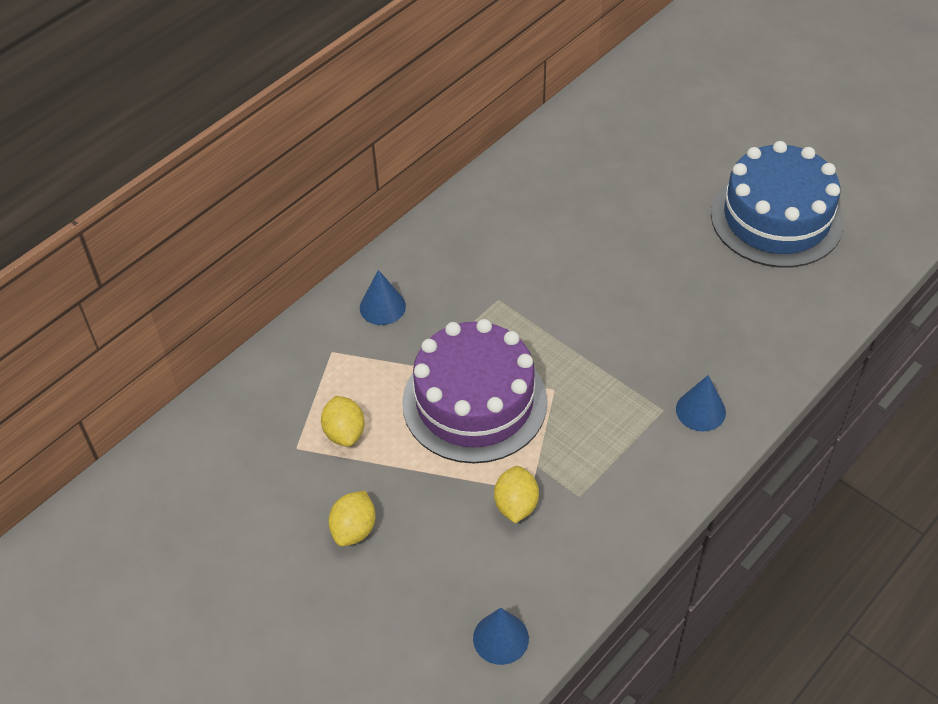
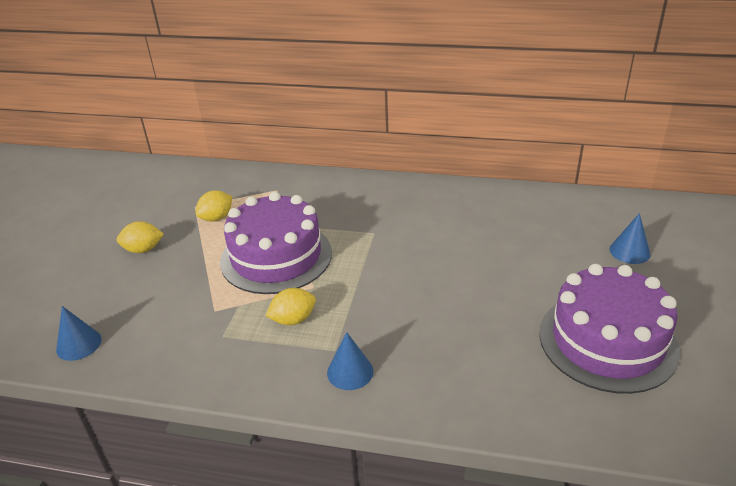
camera: 60 degrees right, 15 degrees down
(382, 307) = (327, 193): blue cone -> blue cone (629, 251)
(516, 505) = (197, 308): yellow lemon -> yellow lemon (293, 319)
(776, 218) = (607, 341): blue cake -> purple cake

